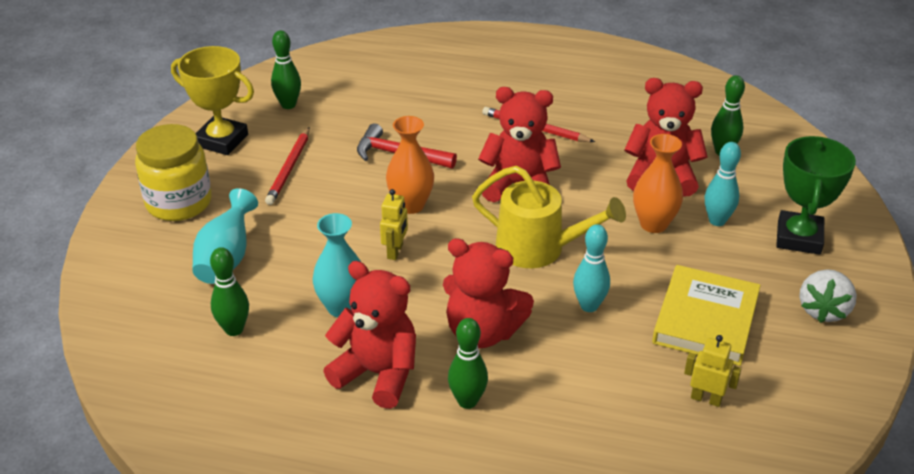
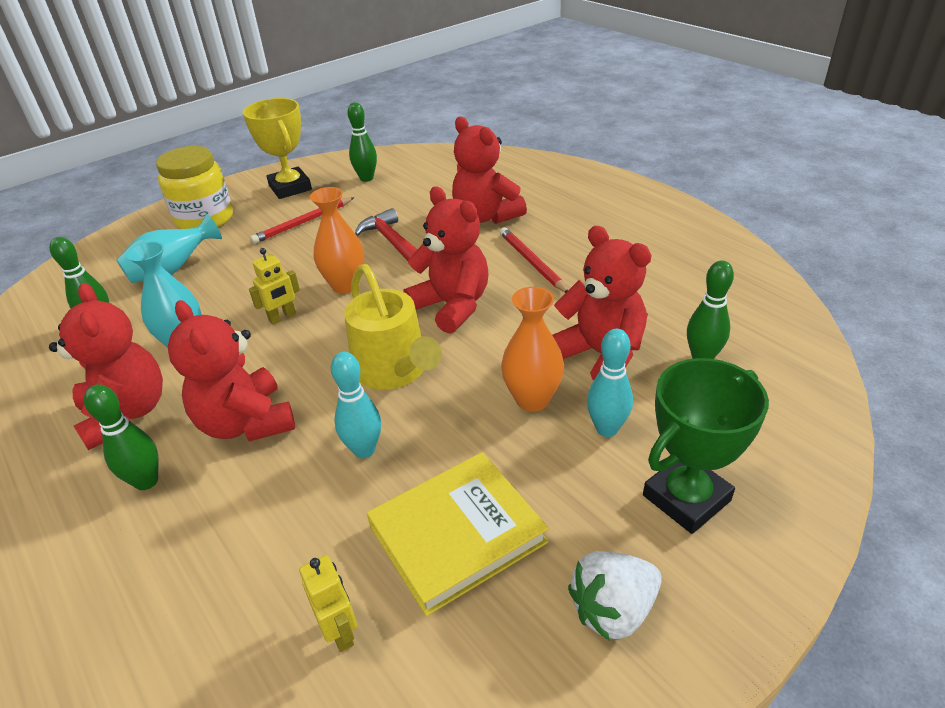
camera: 40 degrees right, 0 degrees up
(449, 103) = (486, 216): none -> red teddy bear

